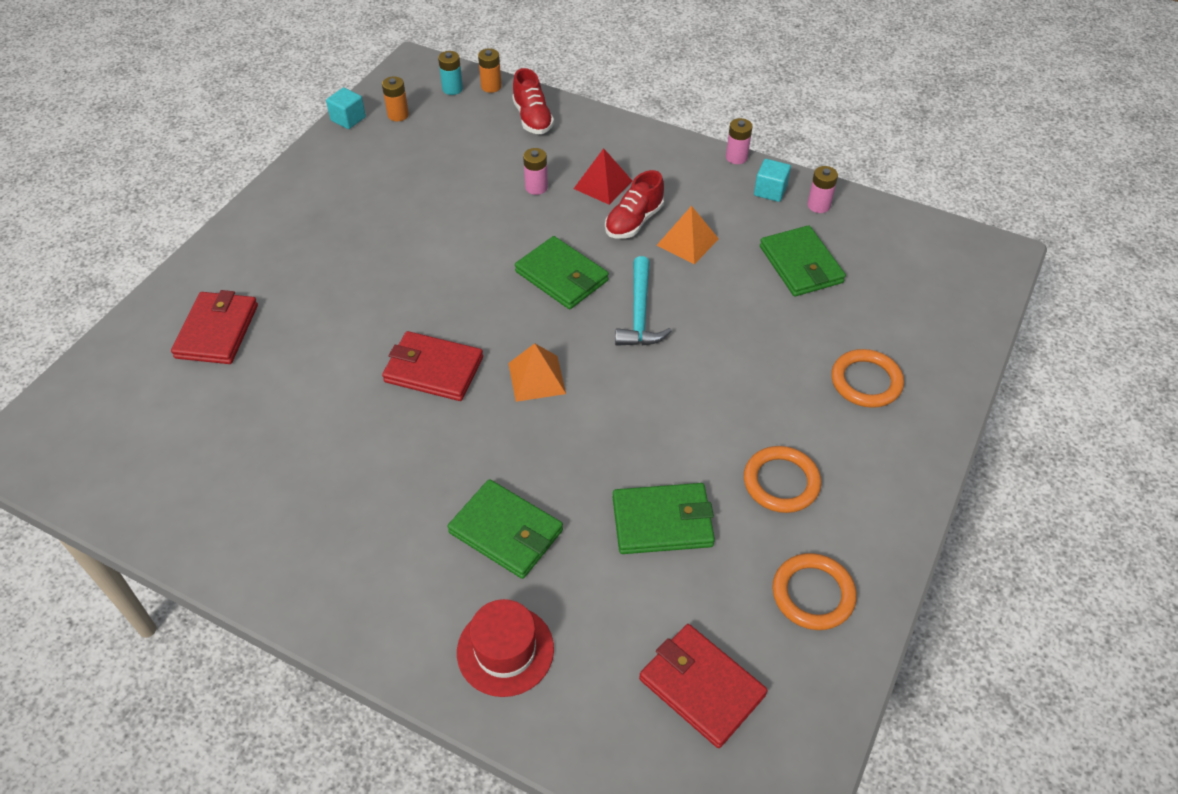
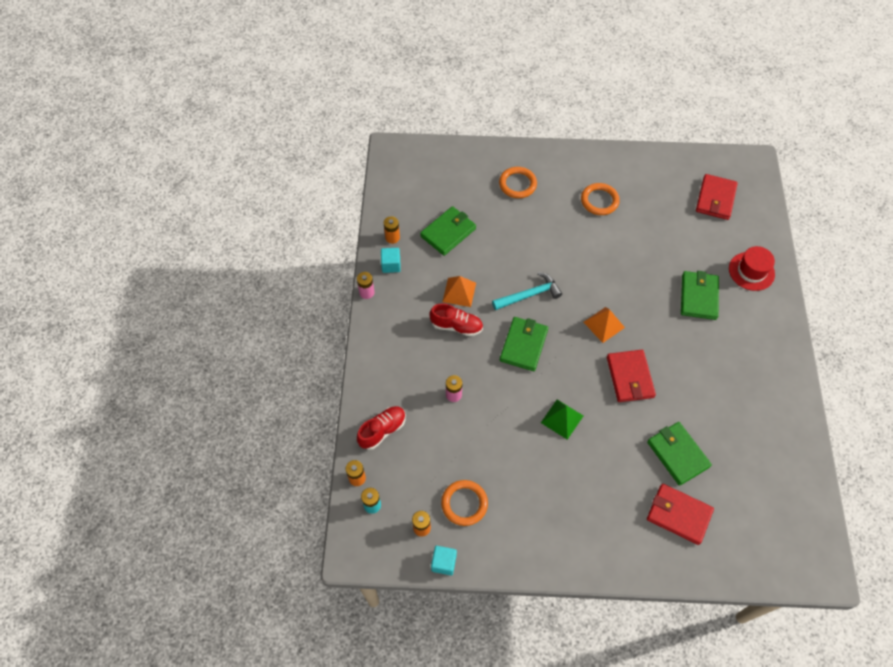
camera: 115 degrees left, 10 degrees up
(217, 331) = (678, 515): red wallet -> red wallet turned 45 degrees clockwise
(429, 272) = (562, 419): none -> green pyramid
(603, 184) = (431, 357): red pyramid -> none
(662, 521) = (651, 238): green wallet -> green wallet (677, 454)
(813, 594) = (648, 174): orange ring -> orange ring (464, 503)
(818, 205) = (392, 237): pink battery -> orange battery

